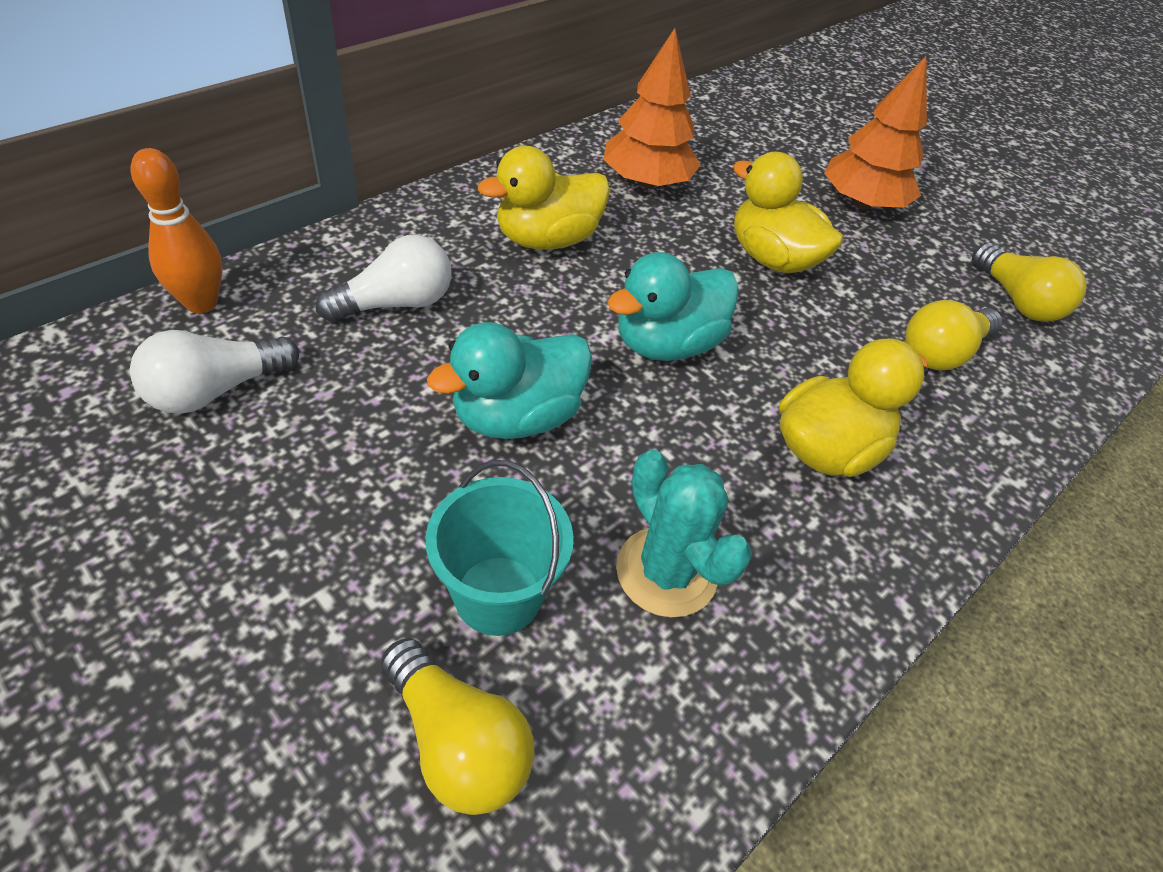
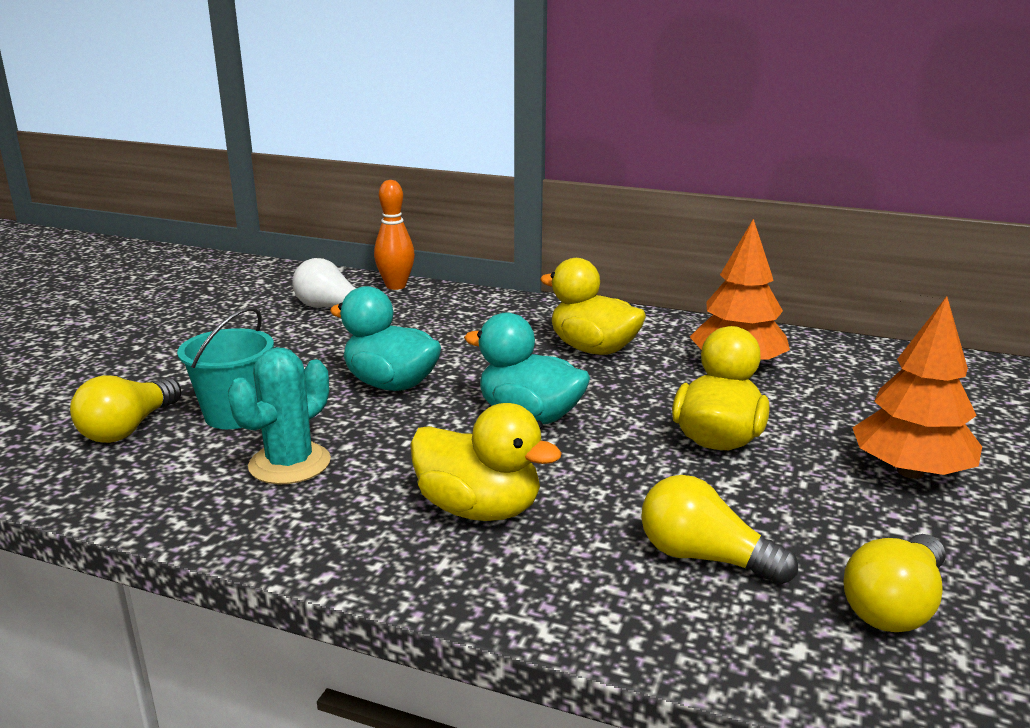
camera: 70 degrees right, 25 degrees down
(396, 303) = (457, 326): white light bulb -> none

